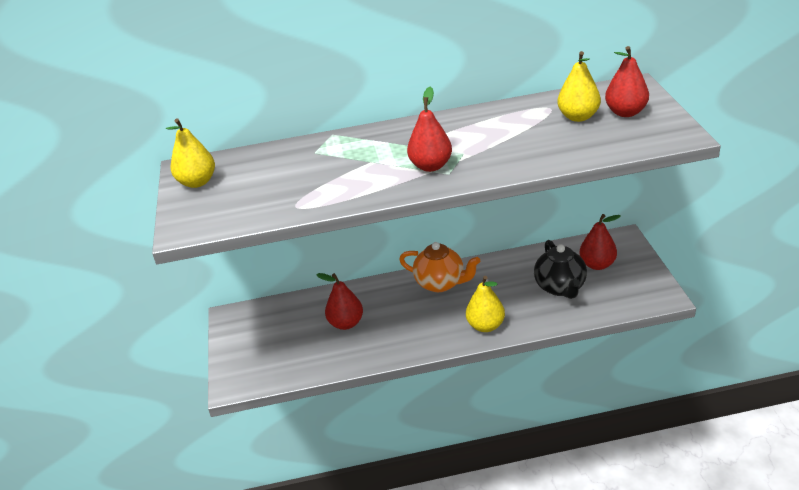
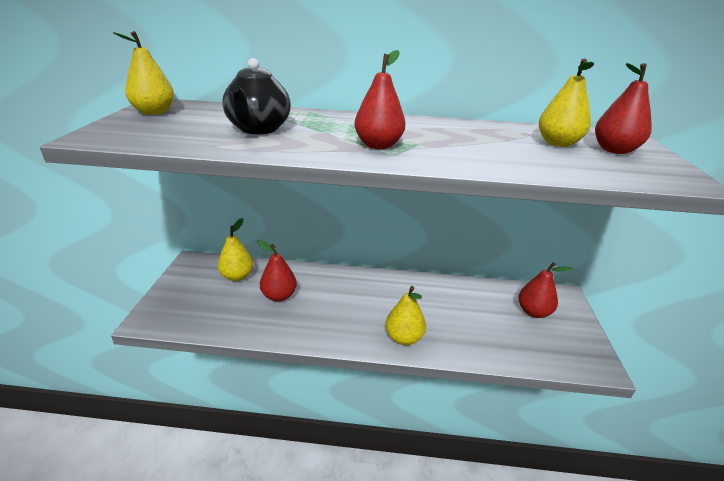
camera: 10 degrees right, 5 degrees down
(290, 317) = (237, 276): none -> yellow pear
(441, 283) = (379, 286): orange teapot -> none
(560, 287) = (490, 323): black teapot -> black teapot (258, 129)

